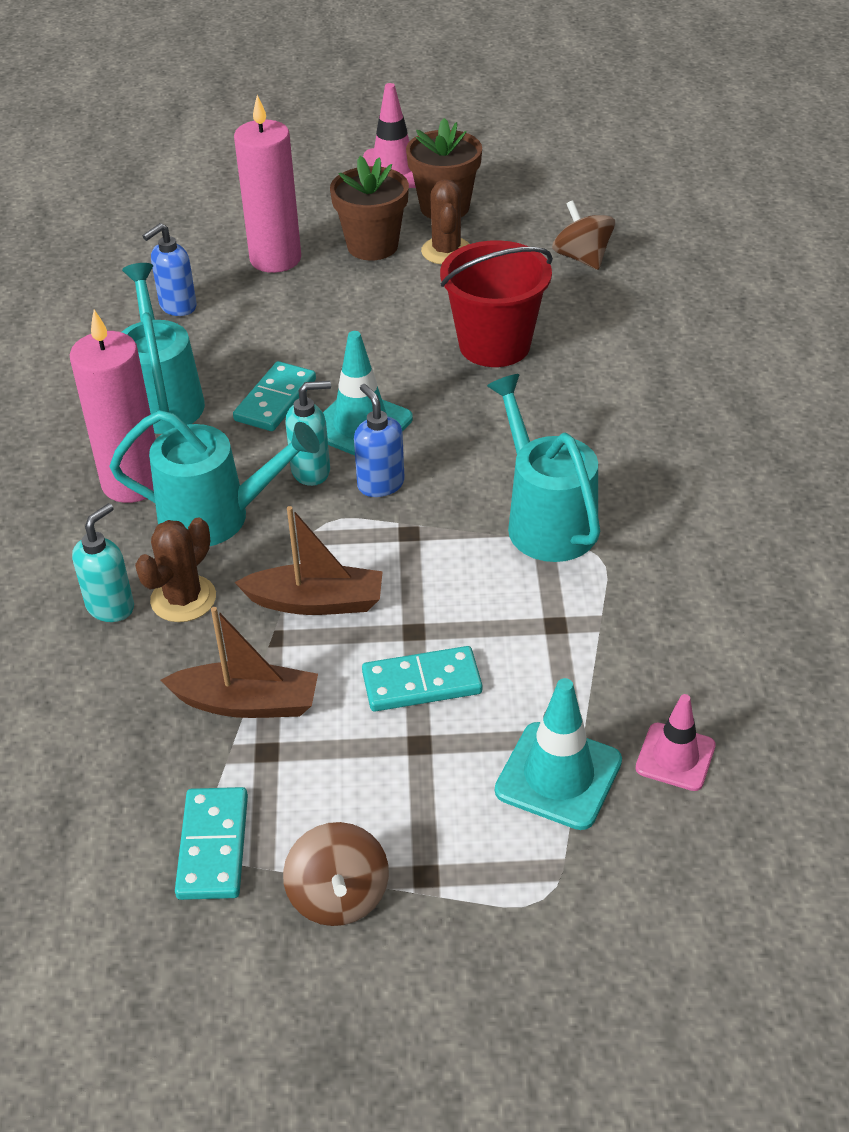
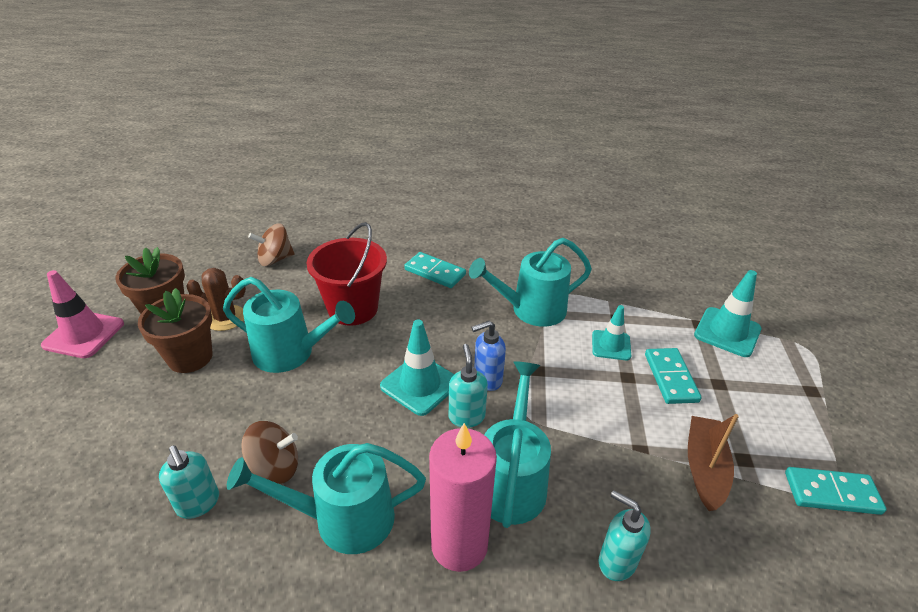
camera: 85 degrees left, 5 degrees down
(177, 307) = (198, 504): blue soap dispenser -> turquoise soap dispenser
(183, 599) = (605, 506): brown cactus -> none
(275, 259) = (166, 422): pink candle -> none
(275, 400) = (373, 434): turquoise domino -> turquoise domino (435, 272)
(316, 602) = (604, 423): brown boat -> none
(338, 896) = (842, 430): brown spinning top -> brown spinning top (275, 467)
(395, 314) = (291, 353): none -> turquoise watering can
(482, 614) = (611, 345): none -> turquoise traffic cone
(675, 757) = (704, 292): pink traffic cone -> none

